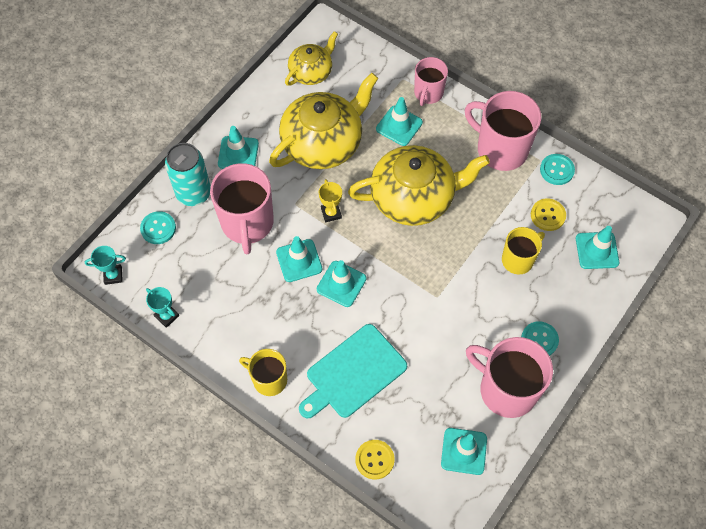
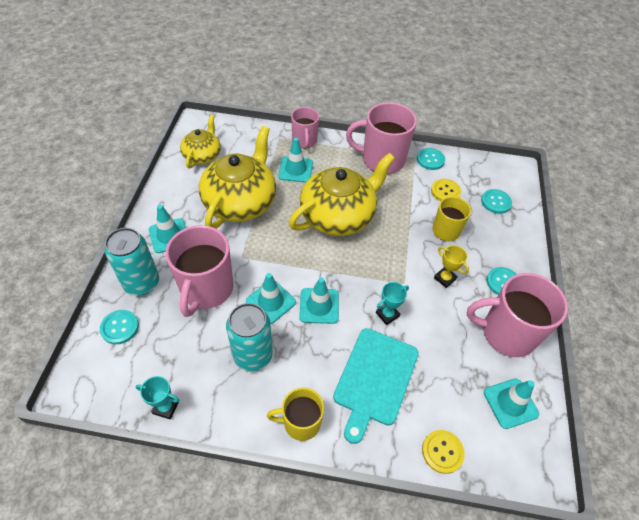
camera: 30 degrees left, 10 degrees down
(113, 275) = (89, 392): turquoise trophy -> turquoise trophy (387, 314)
(247, 223) = (206, 289): pink mug -> pink mug turned 45 degrees clockwise
(258, 304) = (253, 355): none -> turquoise can
(331, 213) = (277, 252): yellow trophy -> yellow trophy (444, 278)
(597, 250) = (496, 202): turquoise traffic cone -> turquoise button

